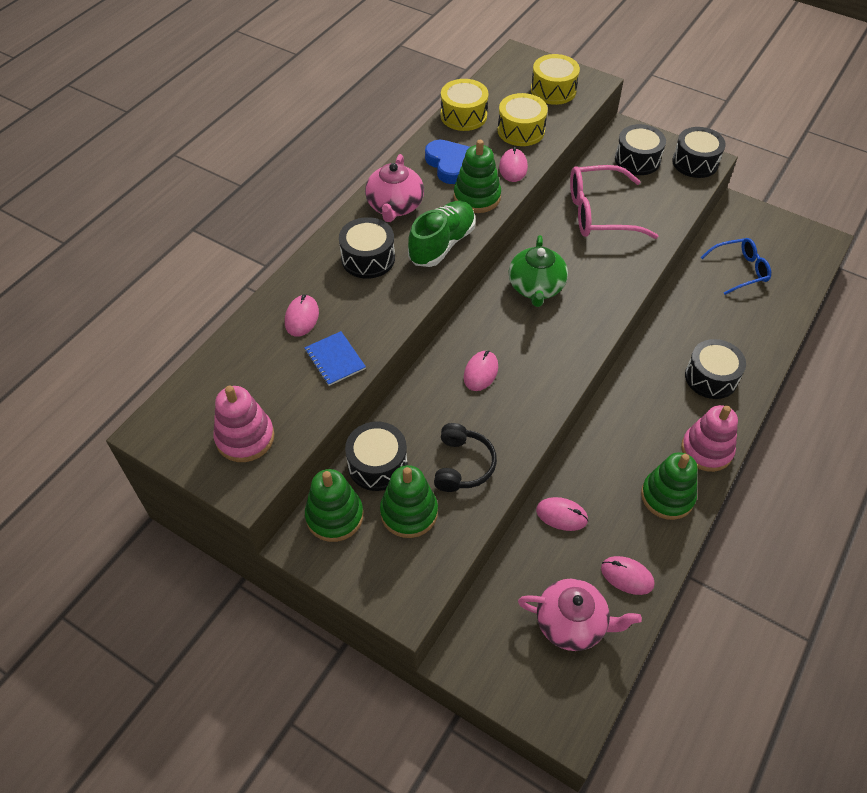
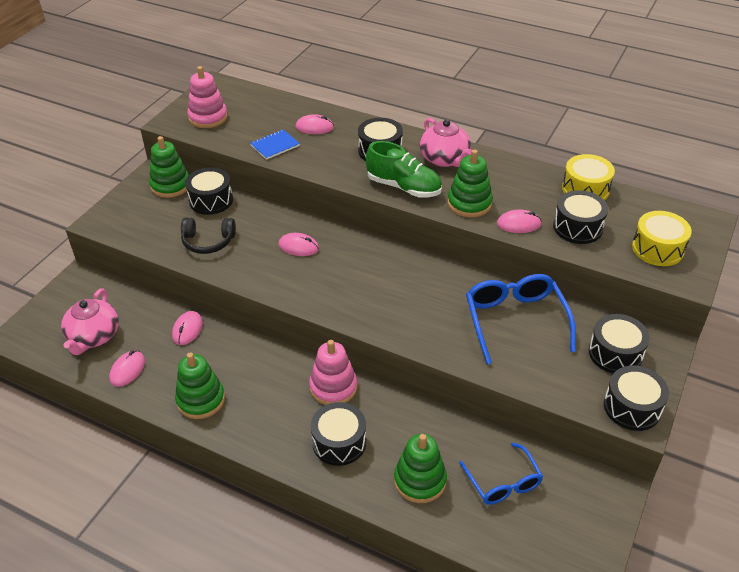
camera: 85 degrees right, 10 degrees down
(395, 206) = (445, 159): pink teapot -> pink teapot turned 120 degrees counterclockwise
(409, 512) = (169, 218): green stacking toy -> green stacking toy (420, 480)
(449, 164) = (509, 185): blue heart -> none
(521, 130) = (578, 227): yellow drum -> black drum
(536, 287) = (400, 276): green teapot -> none
(599, 213) = (515, 320): pink glasses -> blue glasses
(706, 450) = (250, 432): pink stacking toy -> pink stacking toy (333, 387)

